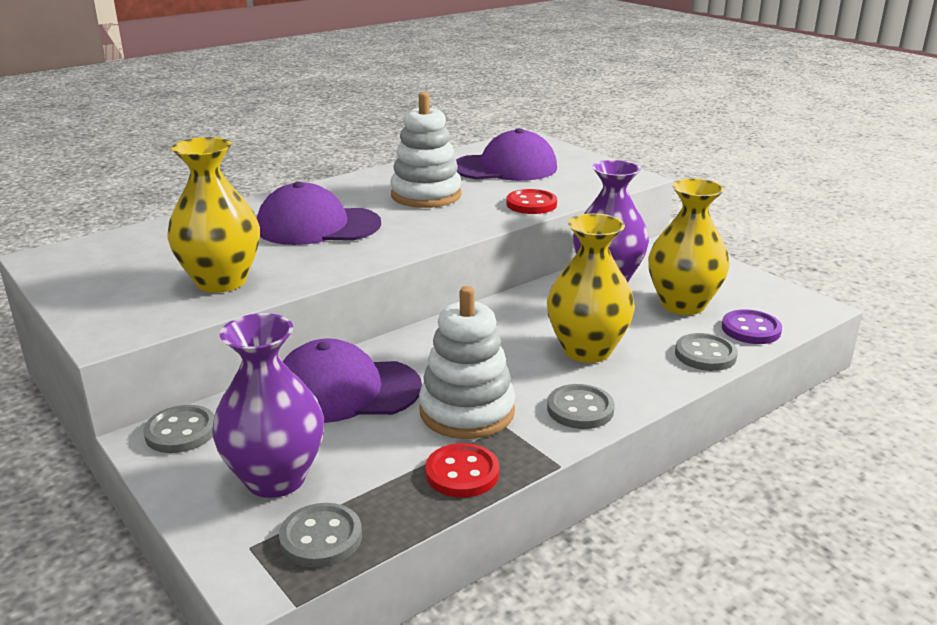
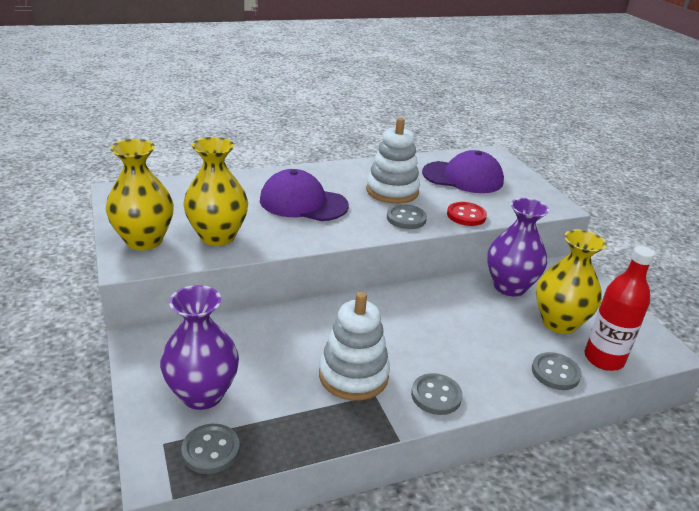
camera: 15 degrees right, 5 degrees up
(181, 432) = (159, 340): grey button -> grey button (406, 218)
(346, 390) = (278, 335): purple cap -> none
(462, 473) = (327, 426): red button -> none
(587, 350) = (465, 345): yellow vase -> yellow vase (144, 240)
(751, 329) = (603, 359): purple button -> red bottle

